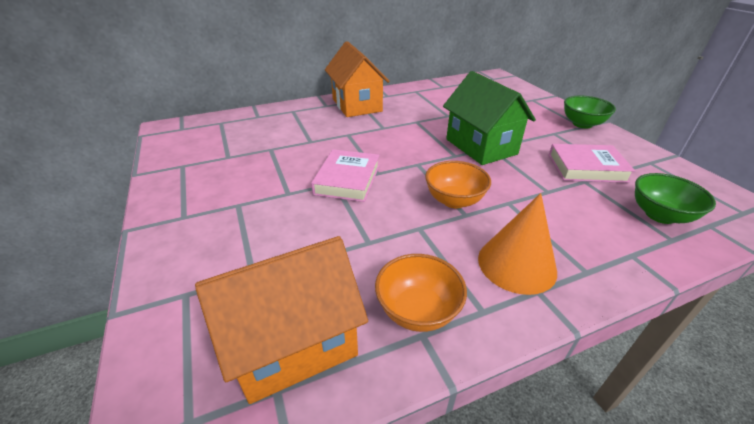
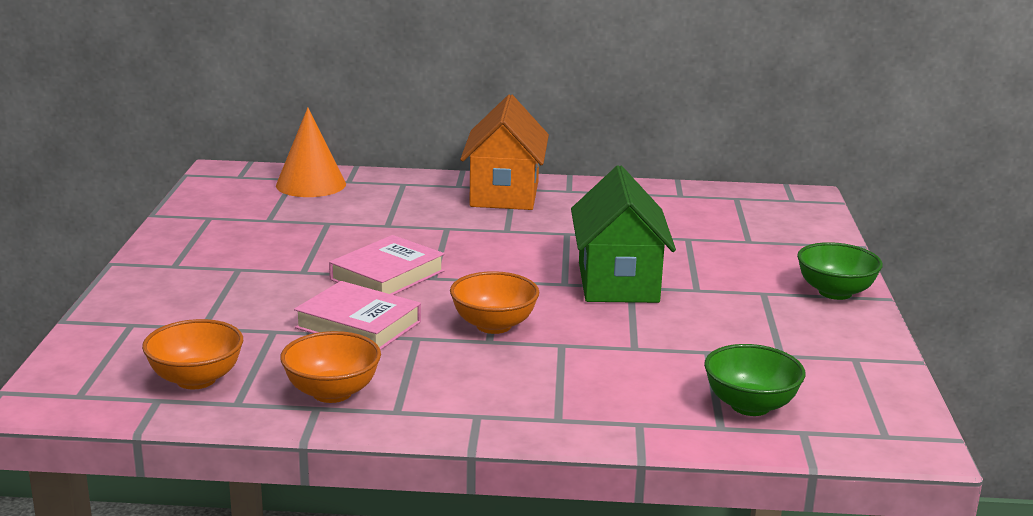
camera: 25 degrees right, 15 degrees down
(293, 344) = (196, 379): orange house -> orange bowl
(516, 264) = (485, 392): orange cone -> orange cone (311, 184)
(586, 168) = (737, 340): pink book -> pink book (358, 325)

